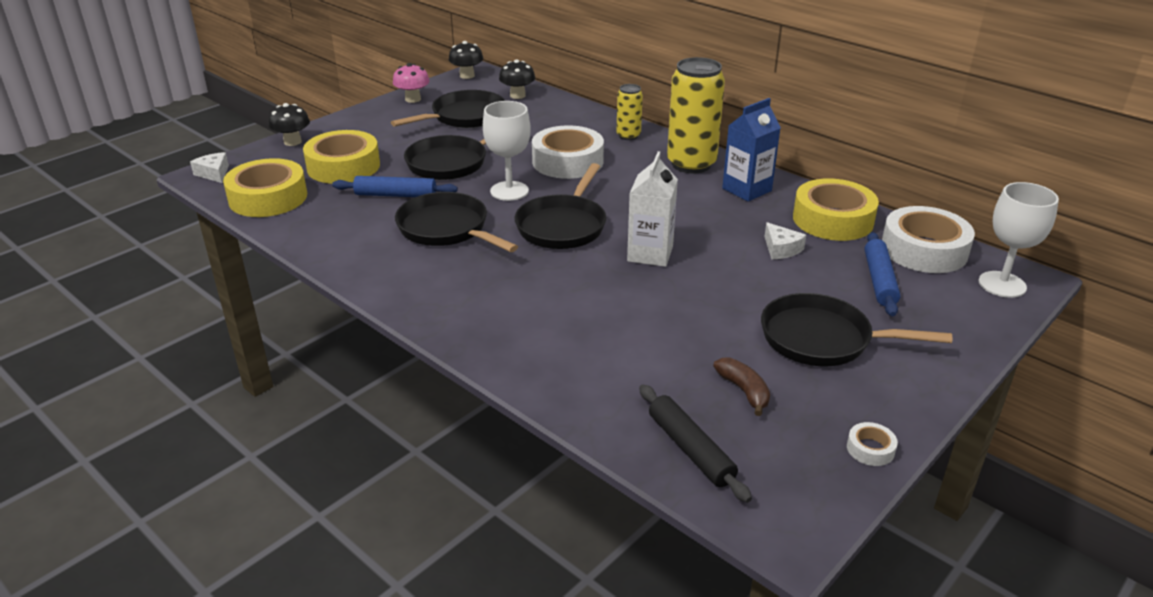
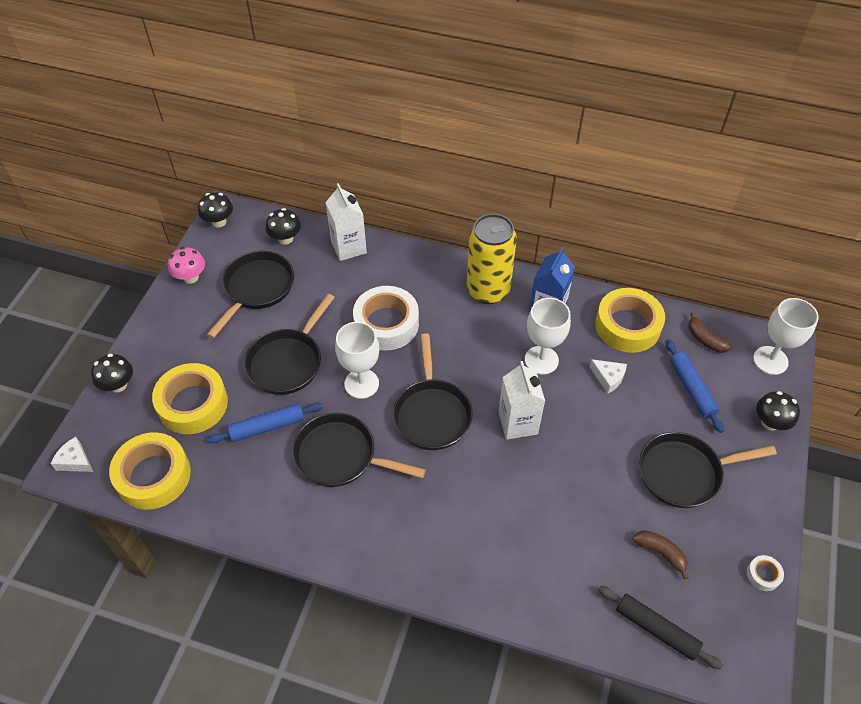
camera: 25 degrees left, 20 degrees up
(572, 111) = (348, 247): none -> white carton
(628, 136) = (416, 268): yellow can -> none
(712, 219) = (541, 360): none -> white goblet
(924, 250) = (705, 339): white tape -> brown banana
(968, 330) = (770, 422): none -> black mushroom

